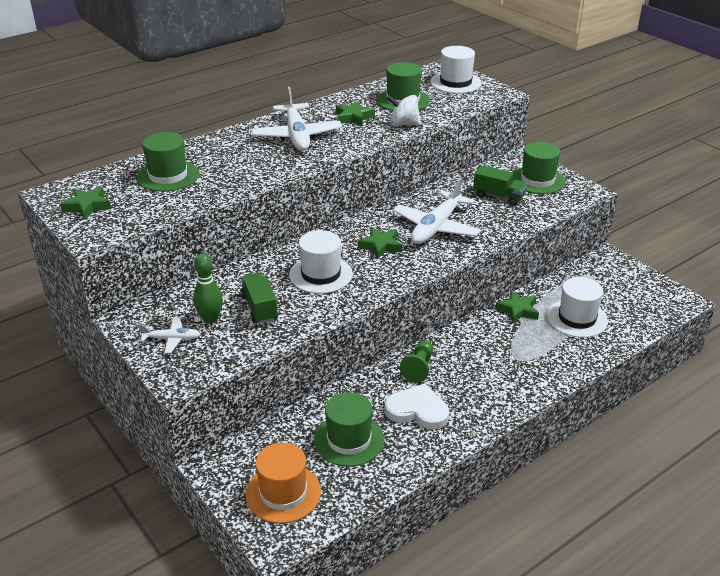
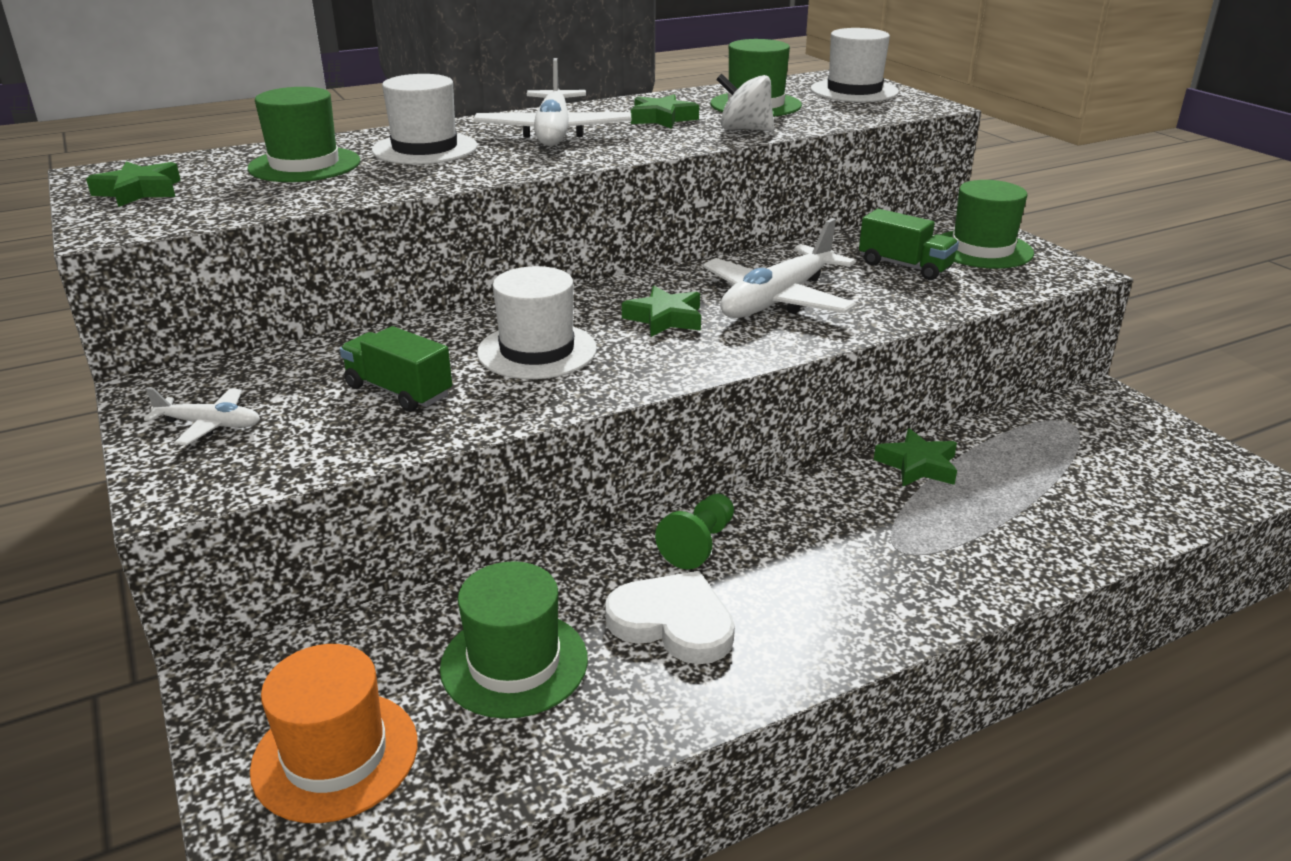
camera: 10 degrees right, 5 degrees down
(210, 319) = (299, 400): green bowling pin -> none
(259, 308) = (399, 391): green truck -> green truck turned 45 degrees counterclockwise
(577, 318) = (1033, 490): white hat -> white hat (425, 149)

